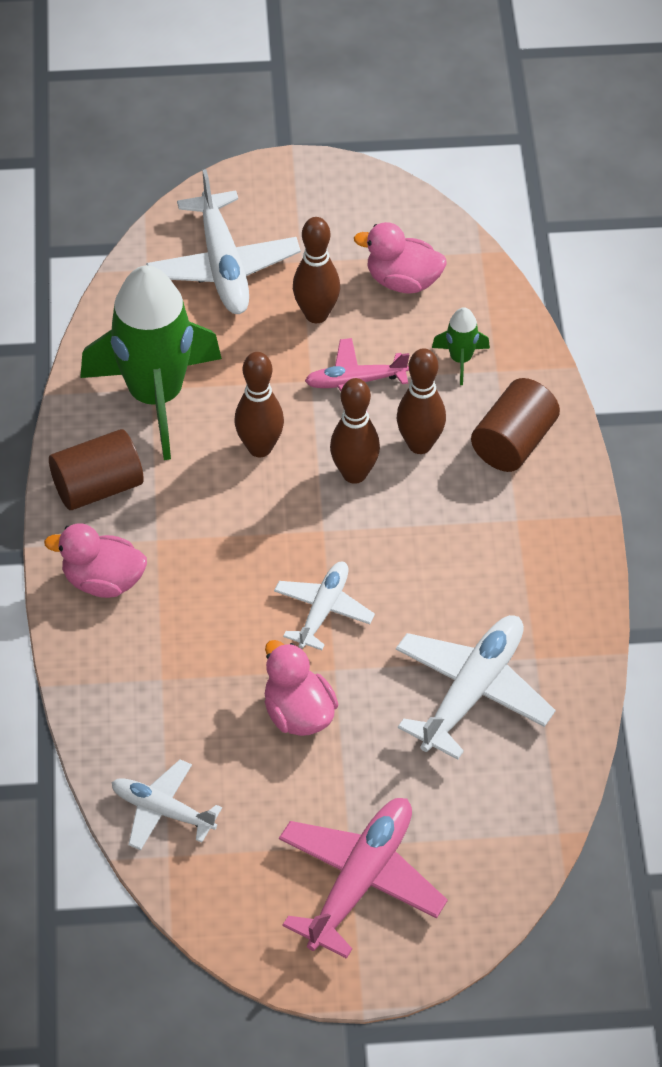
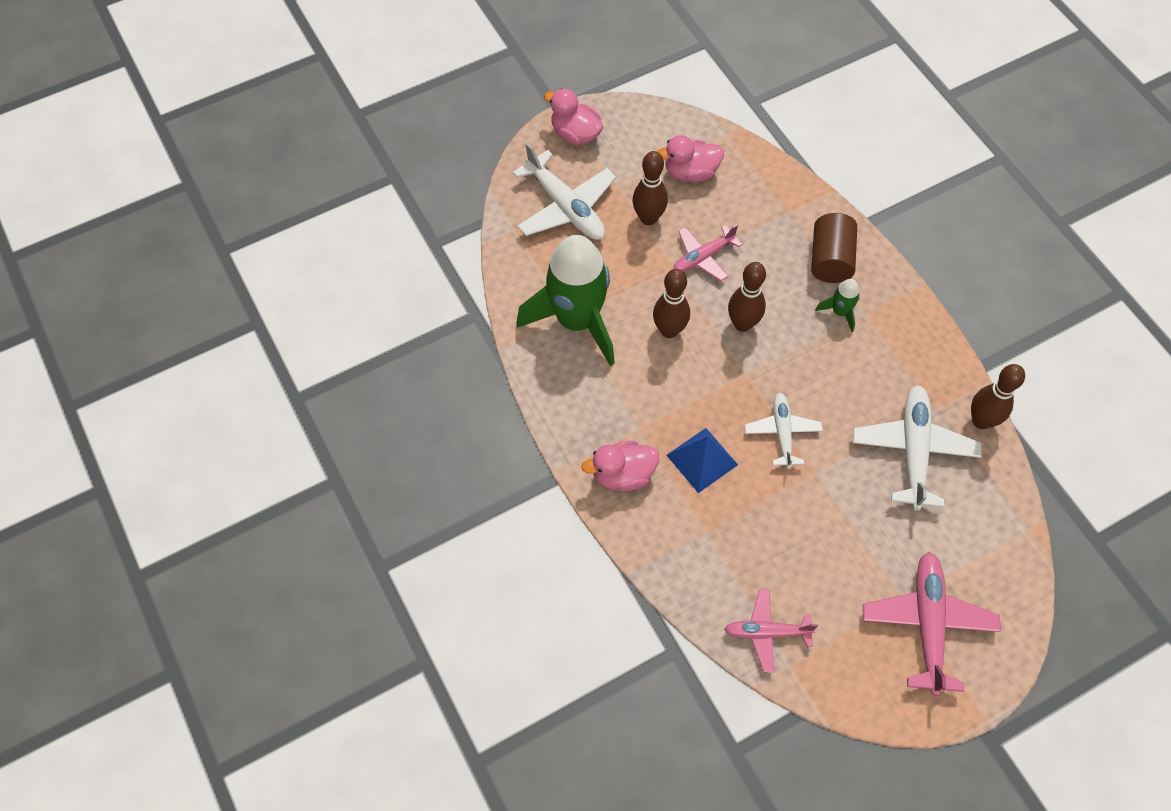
camera: 25 degrees left, 10 degrees up
(98, 487) = (577, 405): brown cylinder -> none
(162, 811) = (766, 632): white plane -> pink plane
(206, 601) = (702, 460): none -> blue pyramid
(298, 714) = (812, 517): pink duck -> pink duck (575, 134)
(420, 444) = (772, 285): brown bowling pin -> brown bowling pin (981, 421)
(460, 359) = (761, 214): green rocket -> green rocket (840, 312)

